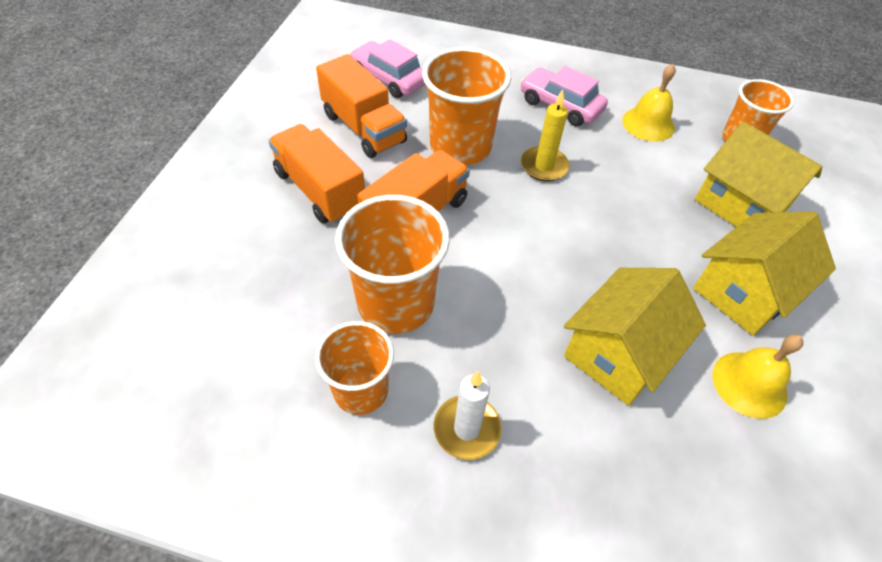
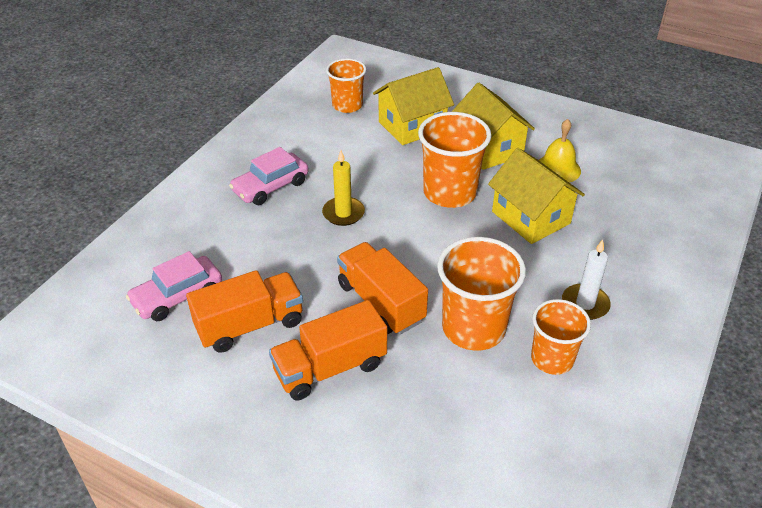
camera: 75 degrees left, 10 degrees down
(460, 147) = (302, 259): orange cup -> orange cup (449, 193)
(648, 124) = (313, 144): yellow bell -> none

